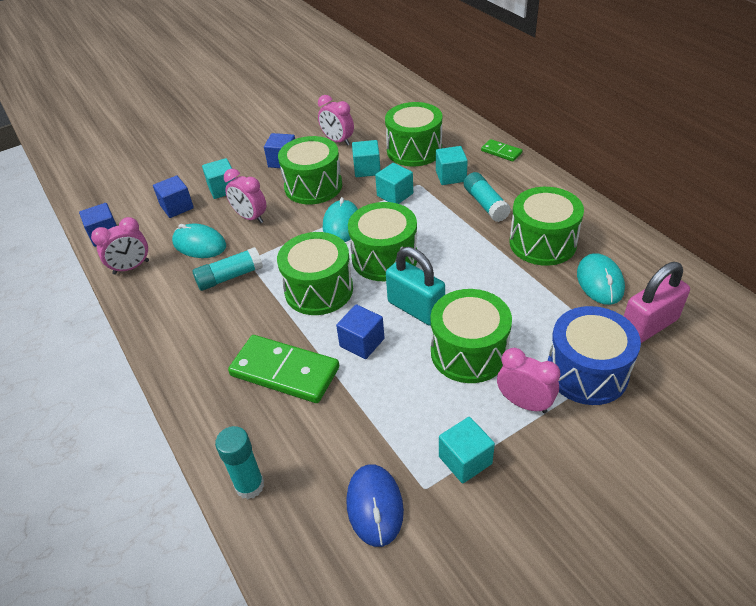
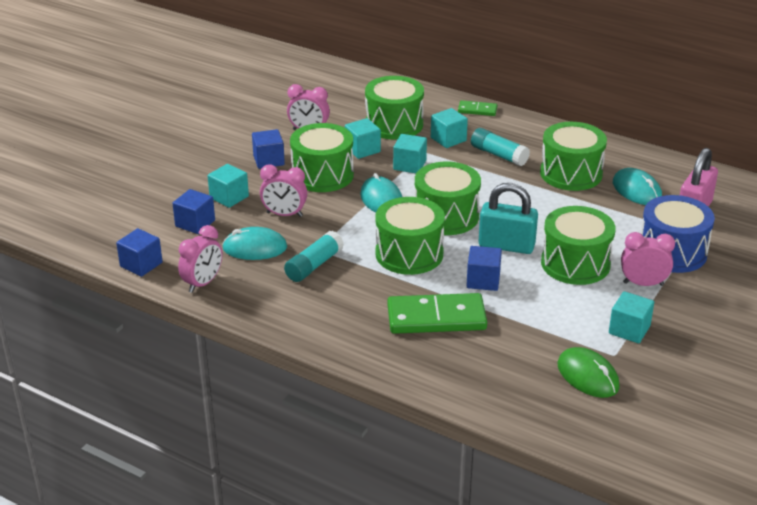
camera: 30 degrees left, 10 degrees down
(250, 485) = (481, 395): turquoise glue stick -> none
(375, 506) = (587, 376): blue mouse -> green mouse

